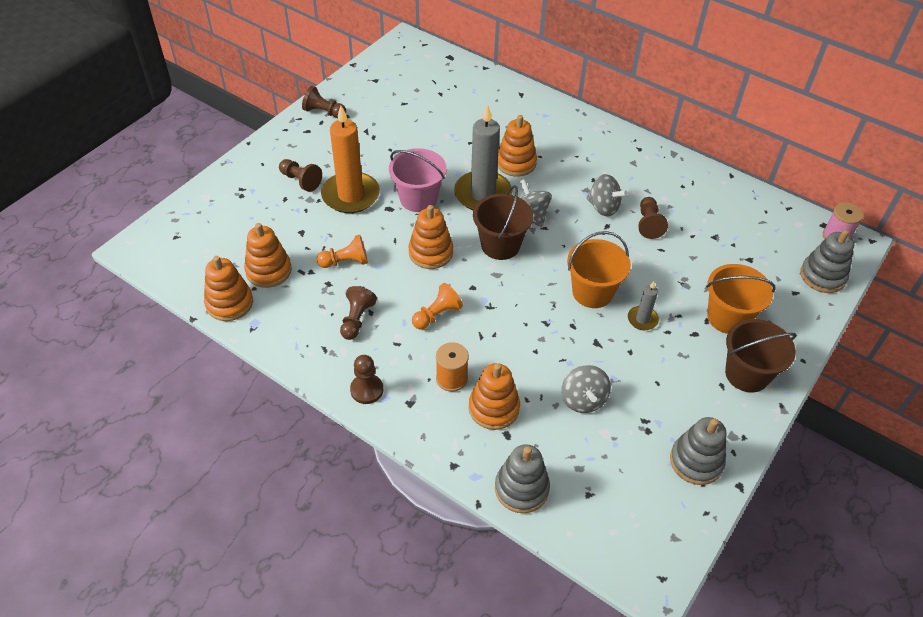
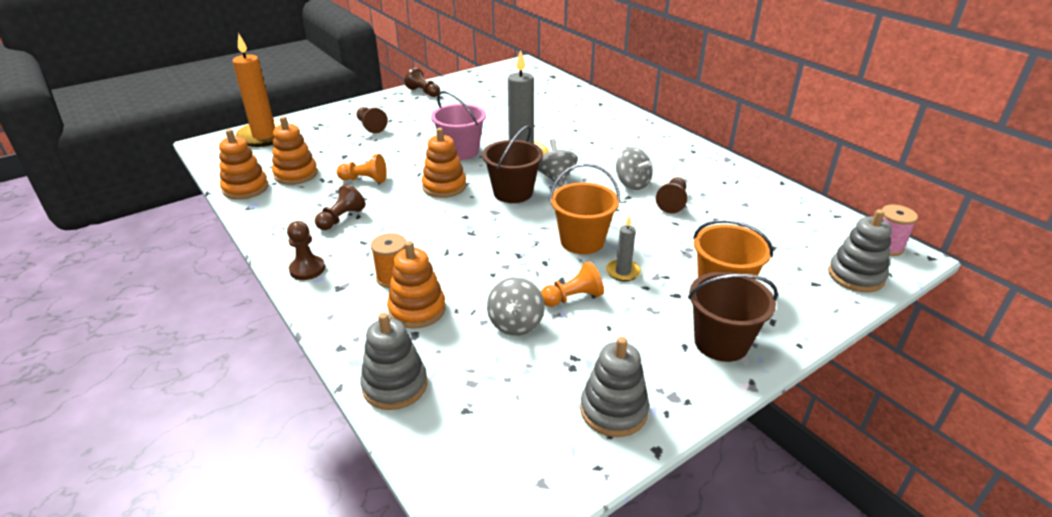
camera: 20 degrees right, 15 degrees down
(350, 195) = (404, 141): orange candle -> orange candle (265, 136)
(437, 315) = (416, 229): orange pawn -> orange pawn (573, 298)
(516, 163) = (566, 143): orange stacking toy -> none

